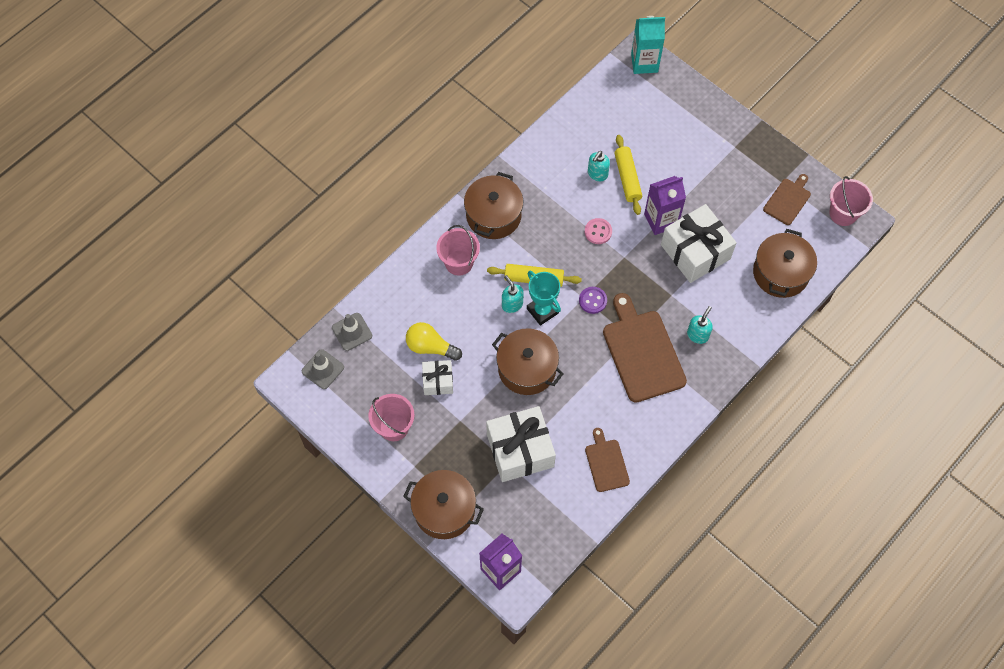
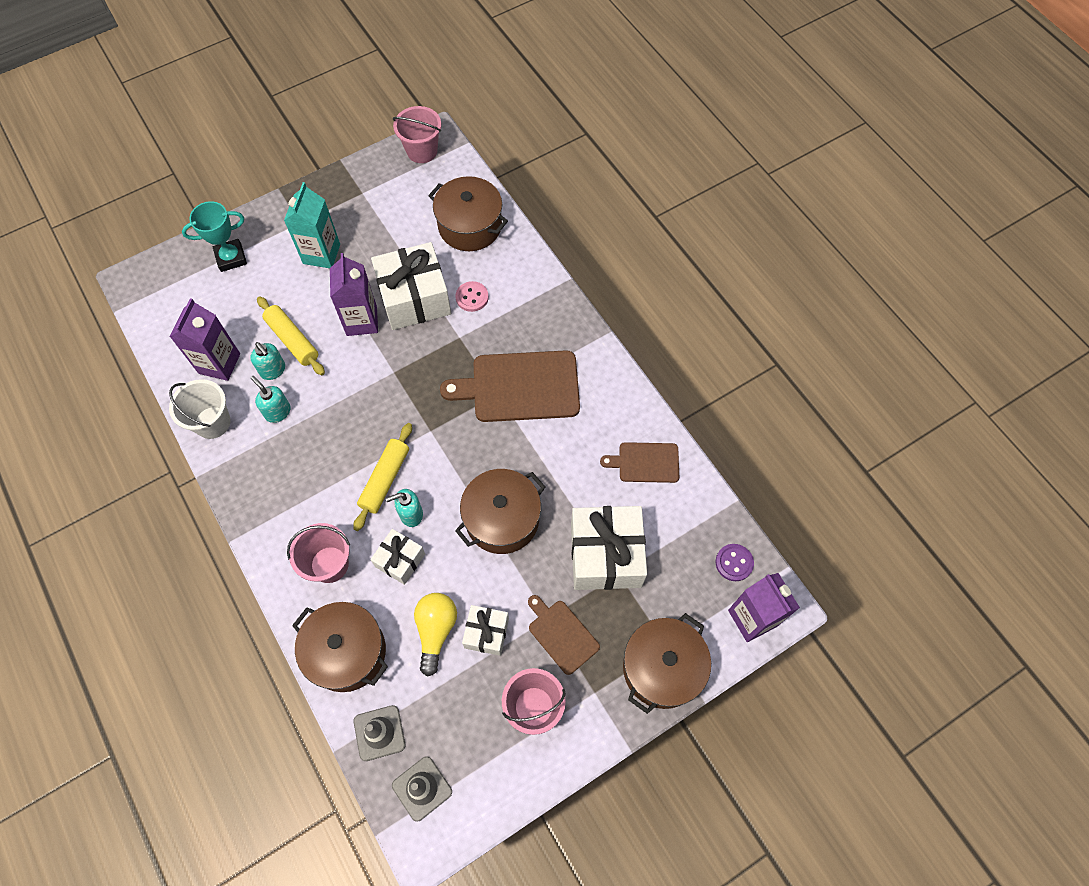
camera: 75 degrees left, 0 degrees up
(430, 347) = (436, 631): yellow light bulb -> yellow light bulb turned 150 degrees clockwise
(475, 308) = (400, 560): none -> white gift
(493, 215) = (280, 504): brown pot -> brown pot (347, 652)
(542, 150) = (212, 422): none -> white bucket
(542, 311) = (431, 481): turquoise trophy -> turquoise trophy (231, 258)
(591, 136) = (219, 363): none -> purple carton
(592, 300) = (437, 421): purple button -> purple button (734, 563)
(598, 232) = (350, 391): pink button -> pink button (472, 297)
(627, 178) = (292, 340): yellow rolling pin -> yellow rolling pin turned 45 degrees clockwise
(644, 63) = (147, 279): turquoise carton -> turquoise carton (321, 254)
(697, 335) = (516, 325): turquoise soap dispenser -> turquoise soap dispenser (277, 412)
(788, 200) = (386, 194): brown cutting board -> brown cutting board (561, 634)

